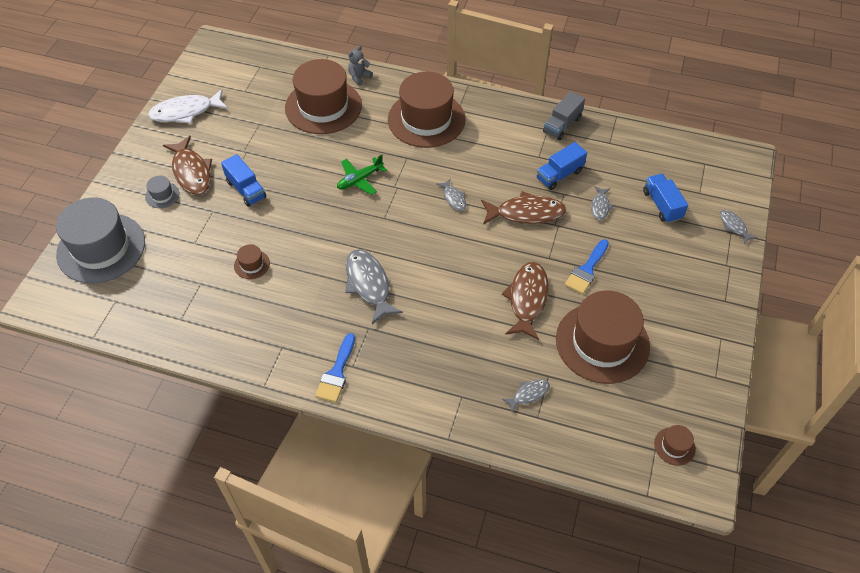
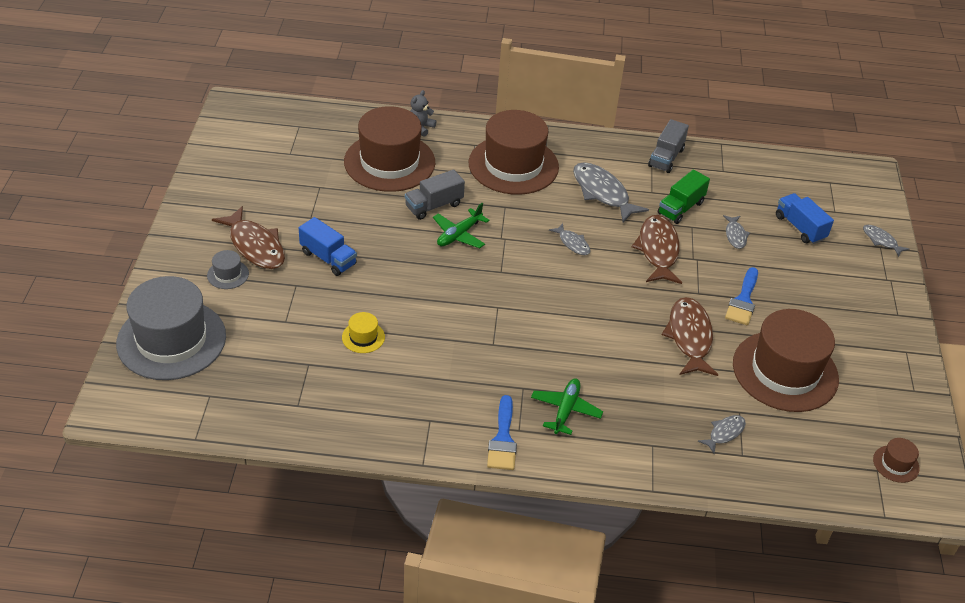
camera: 15 degrees left, 10 degrees down
(185, 112) = (225, 182): white fish -> none
(252, 264) = (363, 337): brown hat -> yellow hat
(347, 150) = (434, 206): none -> grey truck
(369, 284) = (507, 343): grey fish -> grey fish (602, 193)
(397, 353) = (565, 410): none -> green plane
(526, 213) = (658, 250): brown fish -> brown fish turned 75 degrees counterclockwise
(559, 175) = (680, 208): blue truck -> green truck

